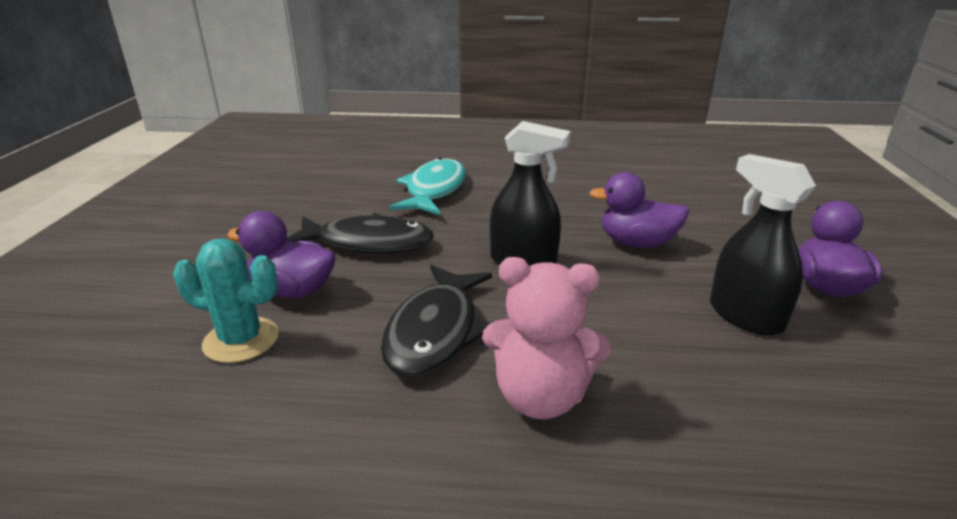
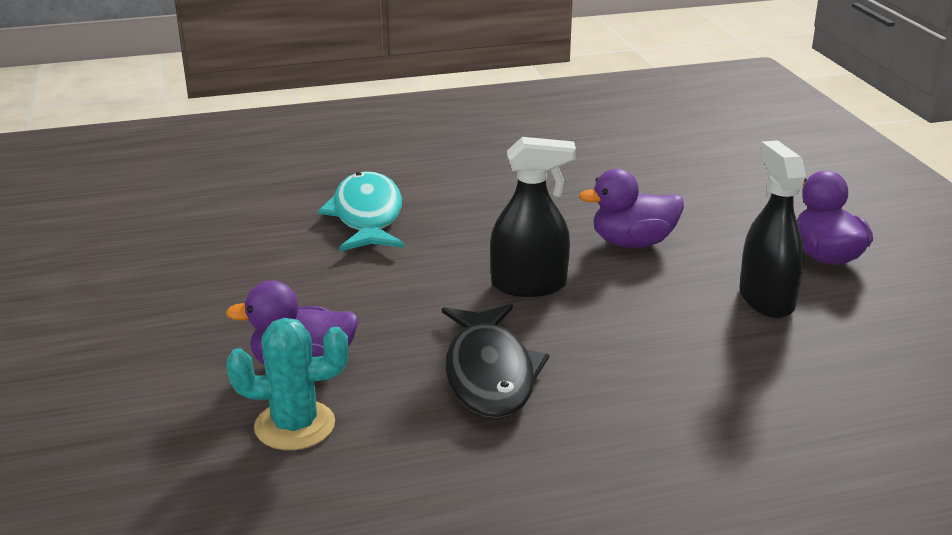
camera: 20 degrees left, 0 degrees up
(368, 243) = (341, 297): black fish -> none
(540, 397) = (625, 409): pink teddy bear -> none
(745, 316) = (766, 299): black spray bottle -> black spray bottle turned 45 degrees clockwise

